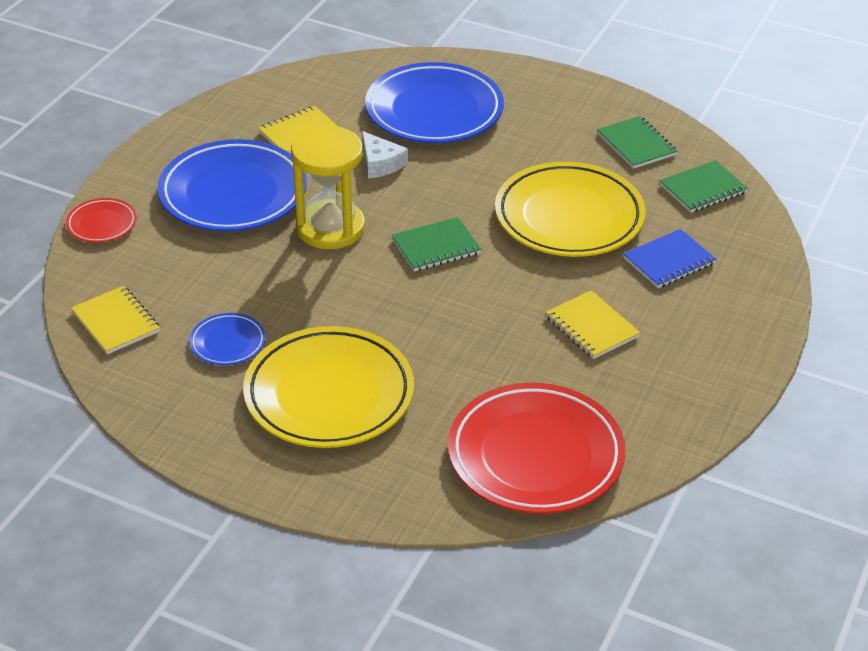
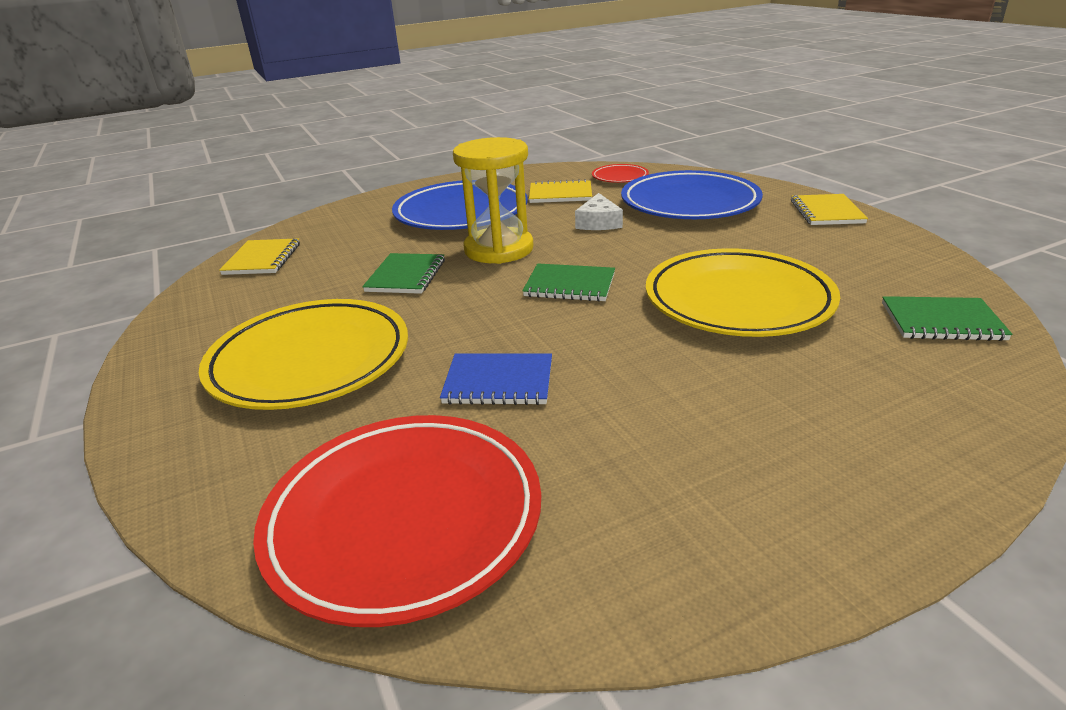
camera: 40 degrees right, 10 degrees down
(102, 224) = (352, 208): red plate -> red plate (620, 177)
(228, 343) = (305, 295): blue plate -> none
(592, 327) = (650, 405): yellow notebook -> yellow notebook (826, 212)
(636, 144) = (882, 266): green notebook -> green notebook (406, 276)
(669, 261) = (827, 374): blue notebook -> blue notebook (498, 382)

